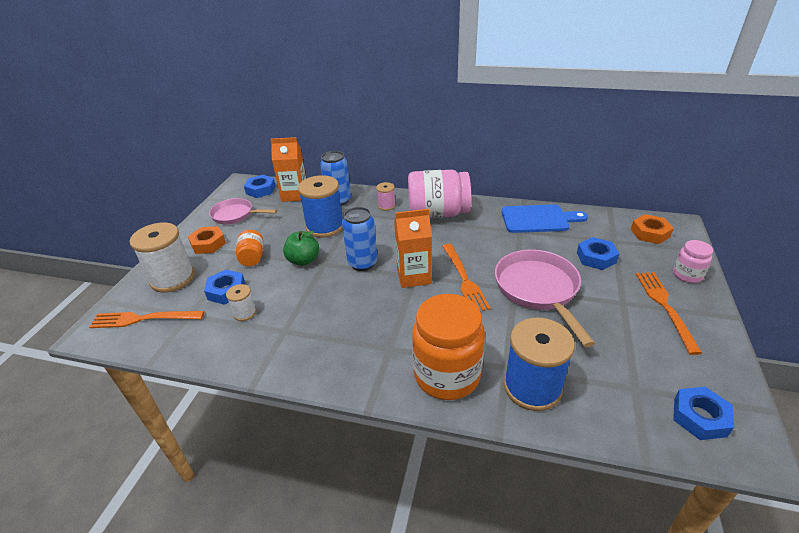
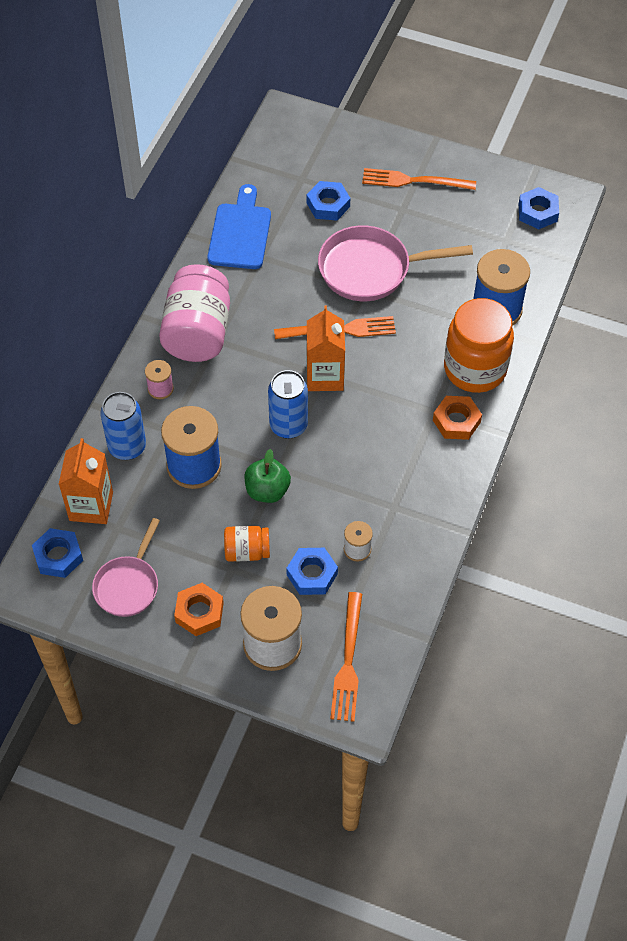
camera: 85 degrees left, 20 degrees up
(650, 233) = (295, 144): orange nut -> orange nut (456, 421)
(687, 275) = (372, 145): pink jar -> none

